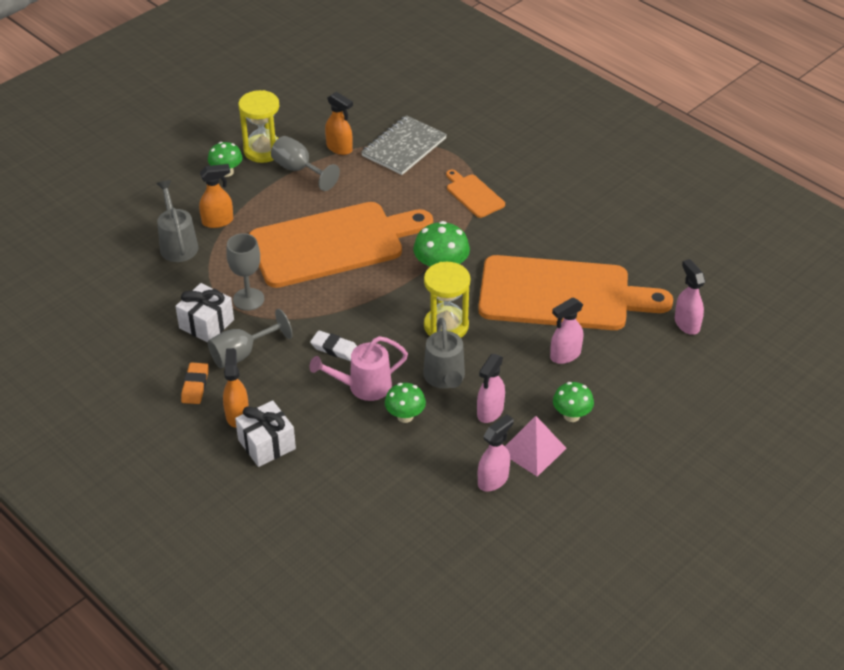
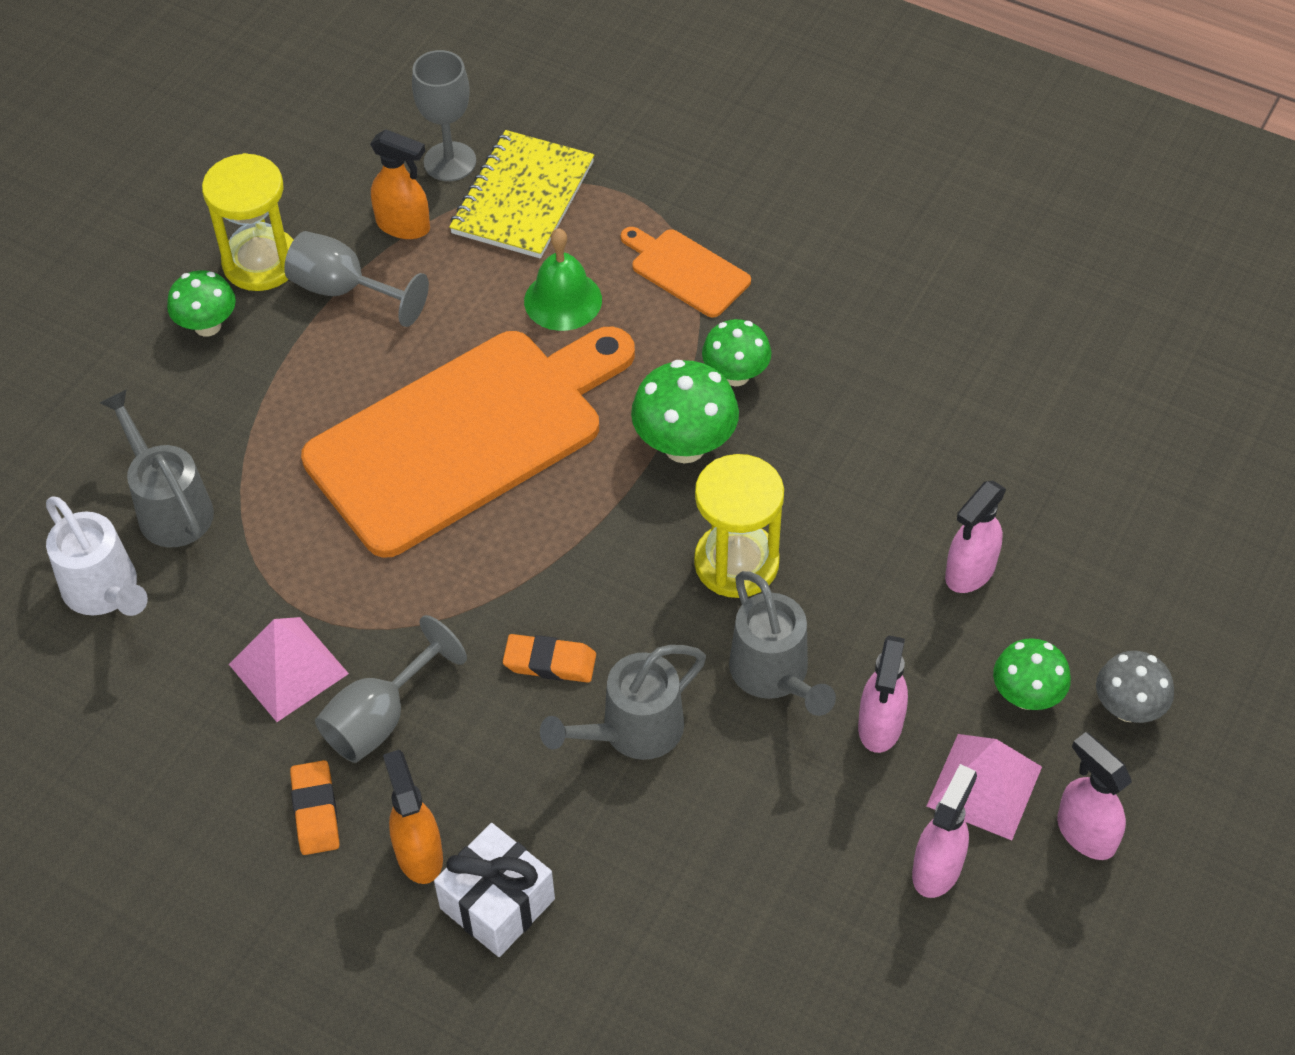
camera: 15 degrees left, 10 degrees up
(133, 273) = (105, 592): none -> white watering can
(206, 324) = (288, 669): white gift -> pink pyramid
(218, 221) = (230, 438): orange spray bottle -> none
(248, 299) = (349, 595): grey goblet -> grey goblet (450, 162)
(335, 348) = (550, 662): white eraser -> orange eraser
(363, 387) = (632, 731): pink watering can -> grey watering can
(404, 147) = (523, 198): grey notebook -> yellow notebook
(405, 195) = (563, 300): none -> green bell
(405, 416) = (731, 775): green mushroom -> green mushroom (735, 375)
(562, 295) = (919, 446): orange cutting board -> none
(623, 433) = (1128, 708): none -> grey mushroom
(686, 324) = (1156, 454): pink spray bottle -> pink spray bottle (1085, 833)

